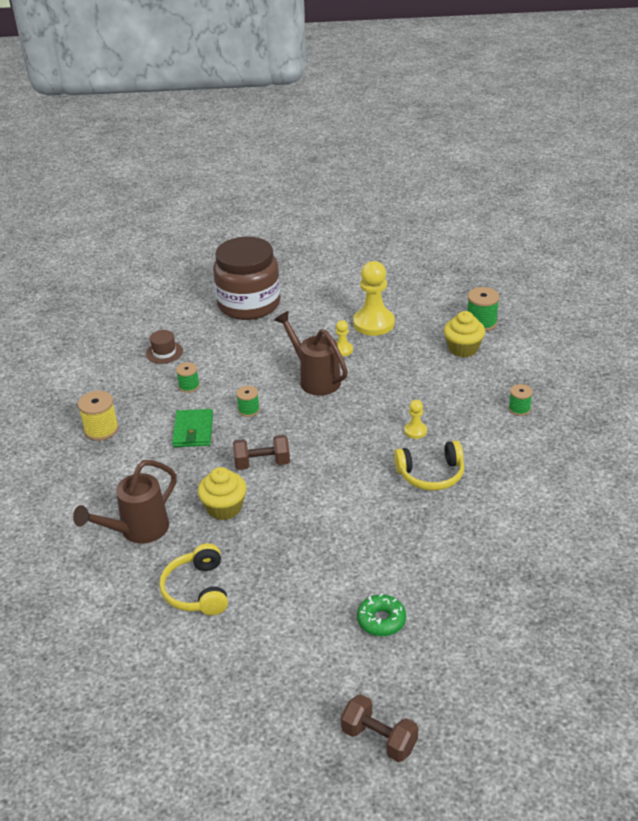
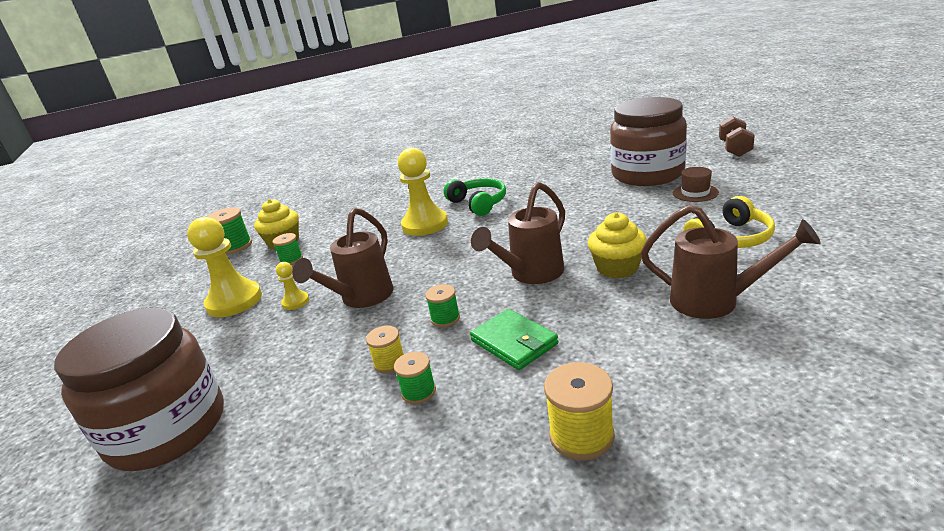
camera: 110 degrees left, 10 degrees down
(164, 352) = (332, 469): brown hat -> brown hat (695, 193)
(193, 431) = (514, 342): green wallet -> green wallet turned 75 degrees clockwise
(226, 380) = (390, 363): none -> yellow spool
(262, 463) = (531, 274): brown dumbbell -> brown watering can
(381, 620) = (647, 174): green donut -> brown jar
(415, 431) = (425, 224): yellow pawn -> yellow pawn, size x2.08
(431, 474) = (478, 203): yellow headphones -> green headphones
(519, 409) = (371, 200): green spool -> green spool (291, 260)

